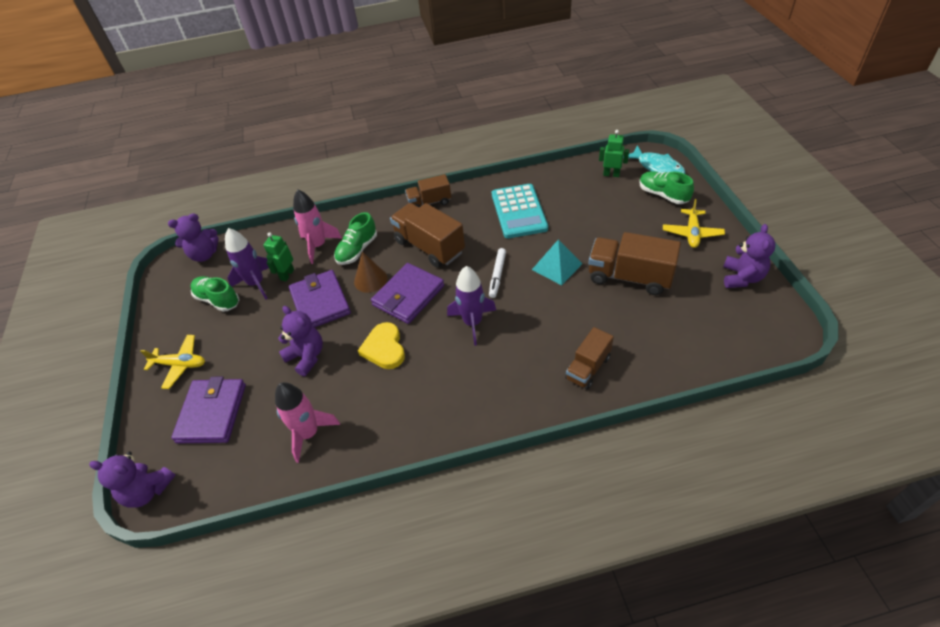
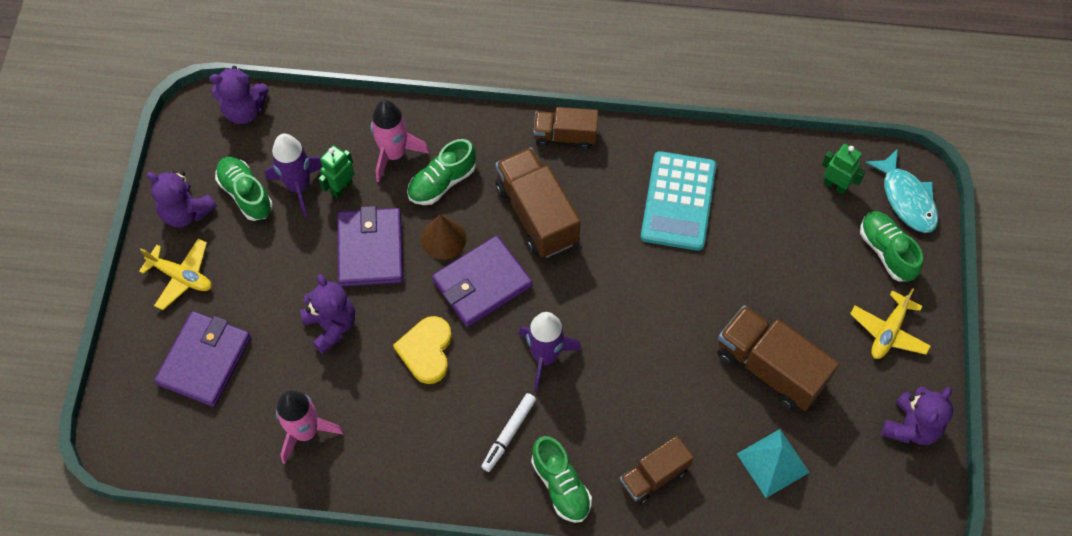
camera: 15 degrees right, 15 degrees up
(148, 490) = (117, 432): purple teddy bear -> purple teddy bear (186, 212)
(497, 275) = (605, 297): white marker -> white marker (509, 434)
(523, 398) = (561, 485): none -> green shoe
(557, 266) = (686, 313): turquoise pyramid -> turquoise pyramid (772, 463)

